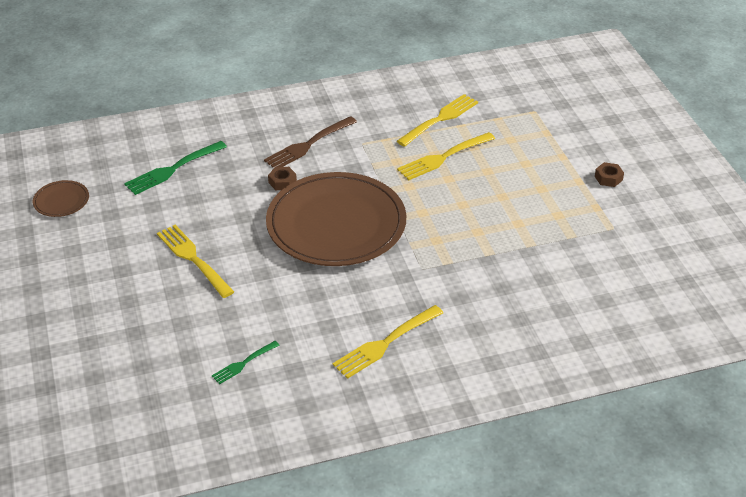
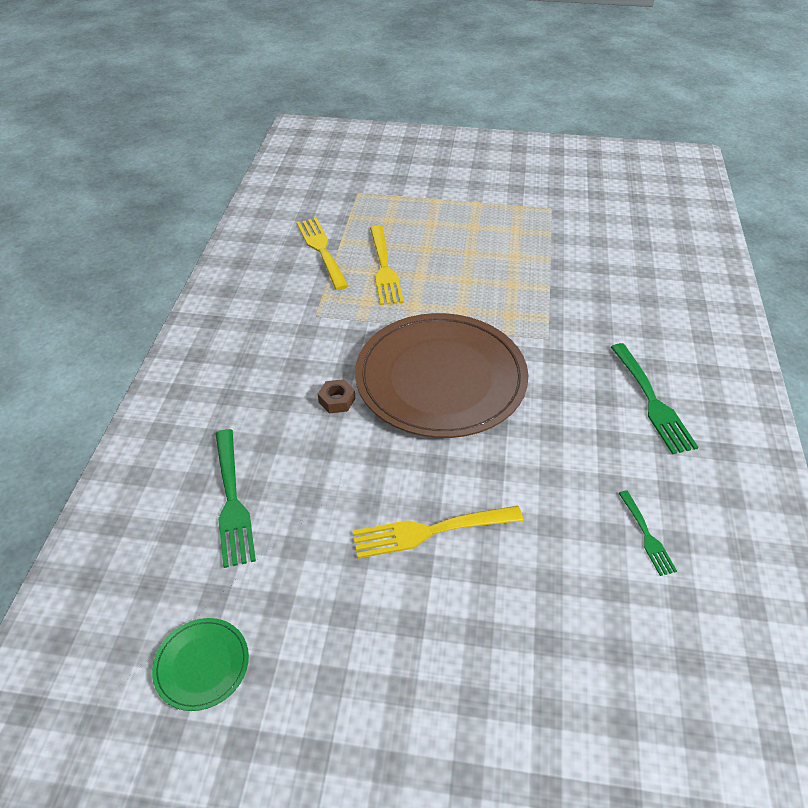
camera: 65 degrees left, 5 degrees up
(61, 201) = (202, 665): brown plate -> green plate
(308, 144) = (284, 357): brown fork -> none
(386, 342) = (651, 400): yellow fork -> green fork
(608, 178) = (483, 188): brown nut -> none

